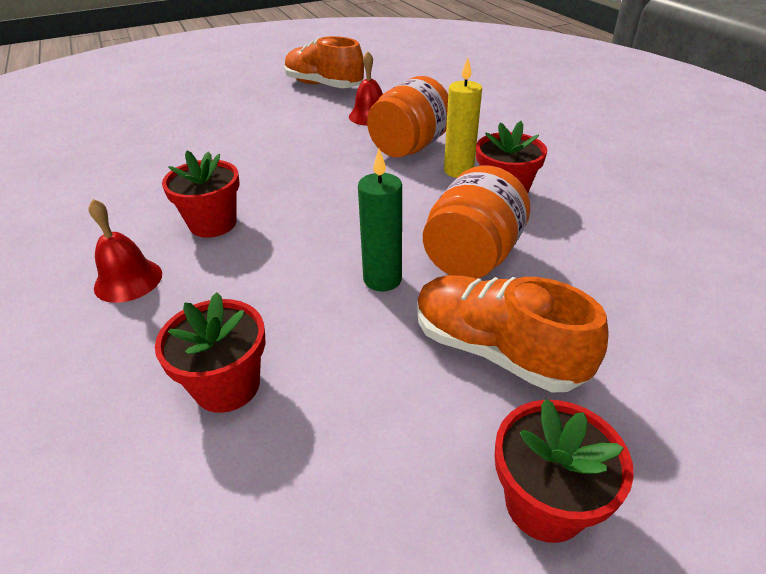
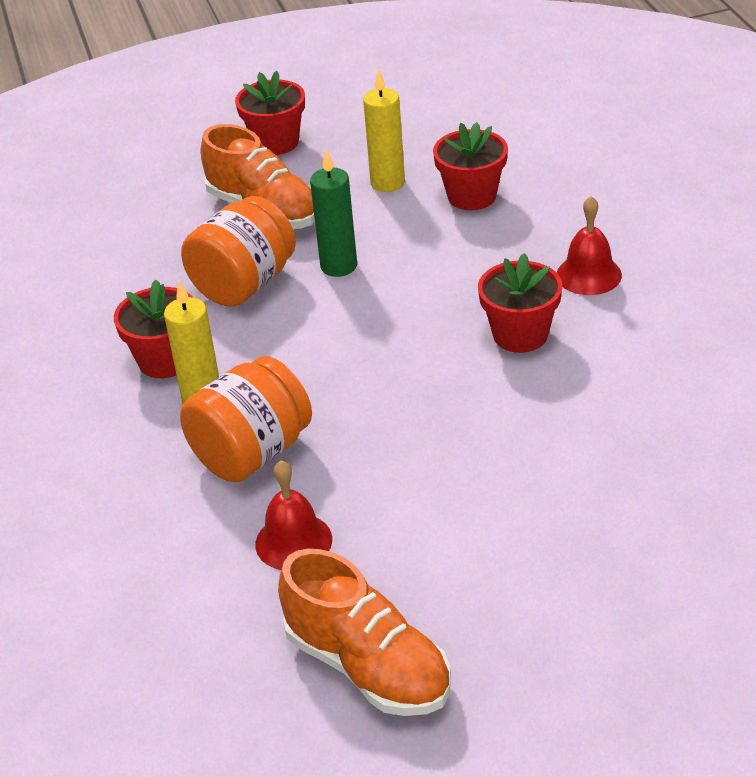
camera: 170 degrees left, 0 degrees up
(342, 407) = (387, 183): none -> yellow candle

